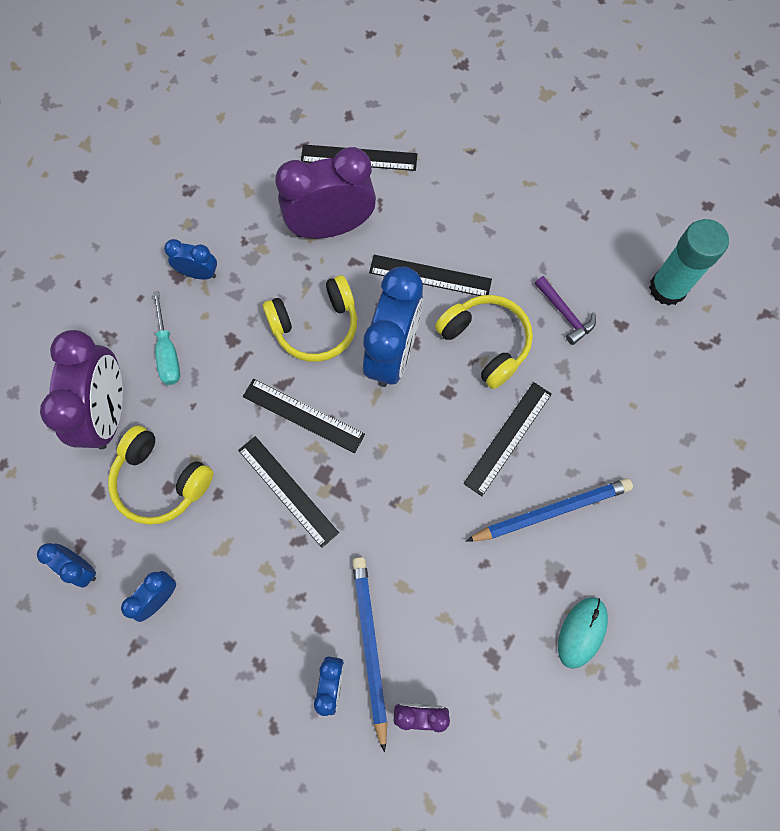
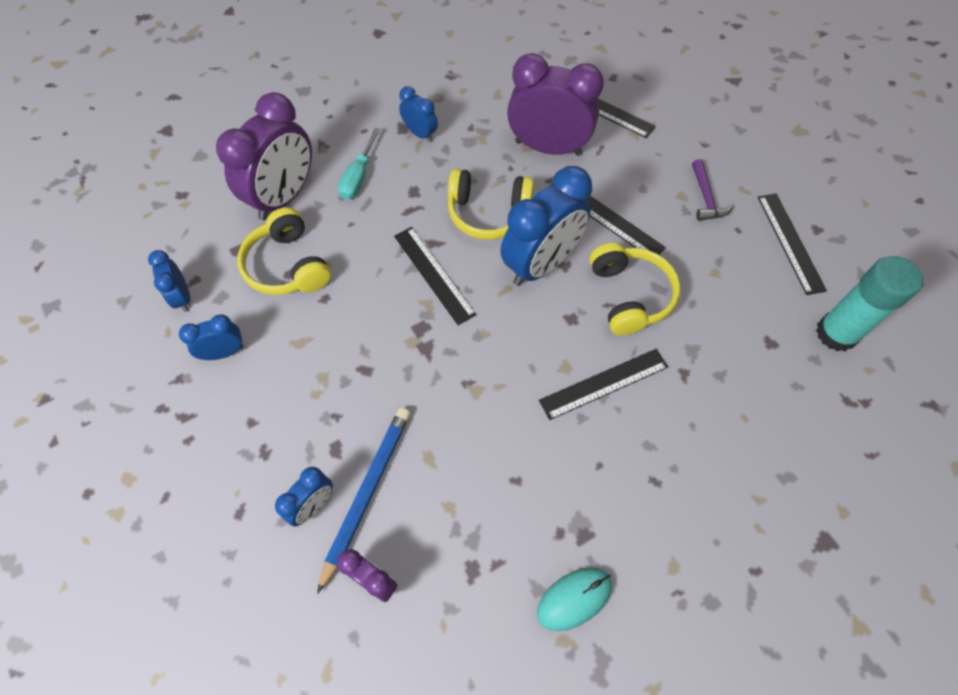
camera: 30 degrees right, 10 degrees down
(288, 490) = (382, 325): black ruler -> black ruler (790, 242)
(551, 511) = (609, 469): blue pencil -> none
(565, 314) = (719, 307): purple hammer -> purple hammer (706, 198)

